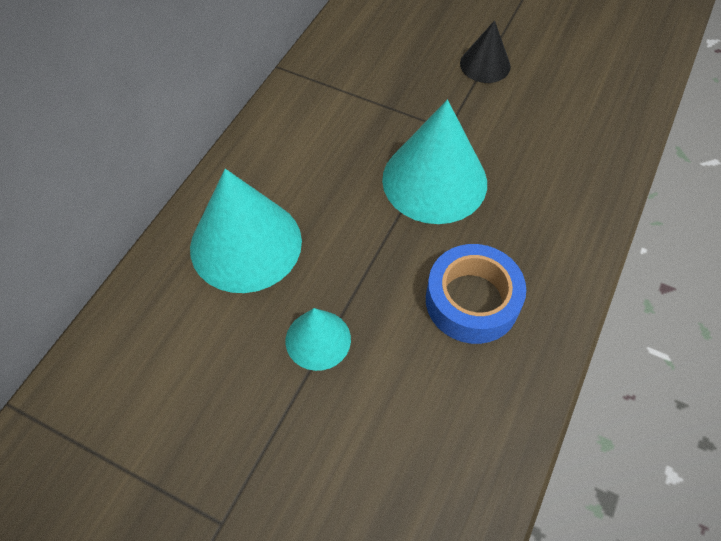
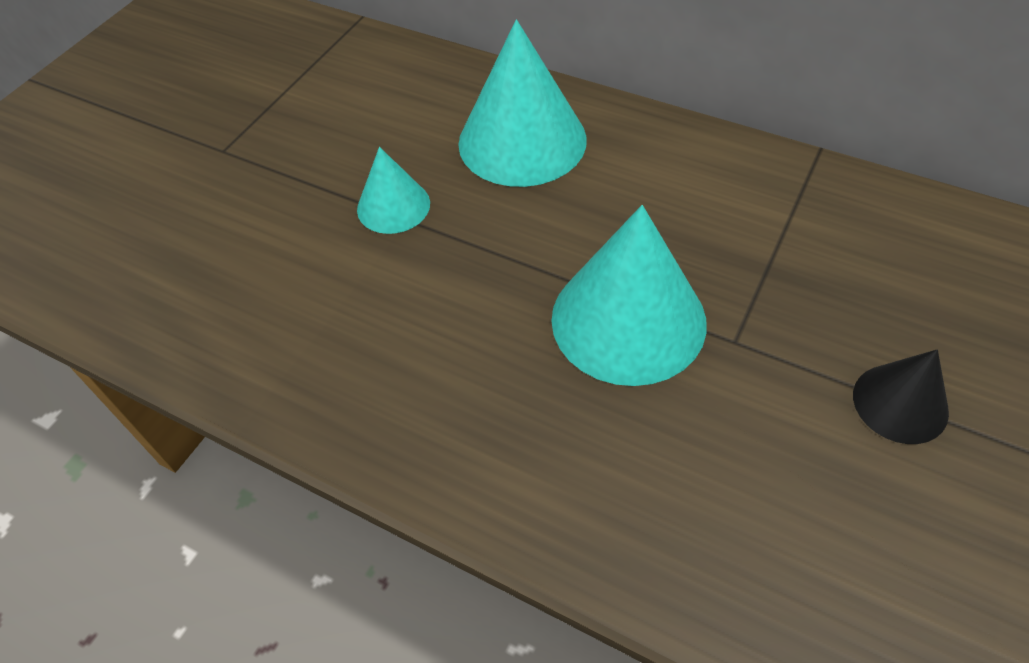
camera: 95 degrees right, 5 degrees down
(472, 301) = (427, 353): blue tape -> none

